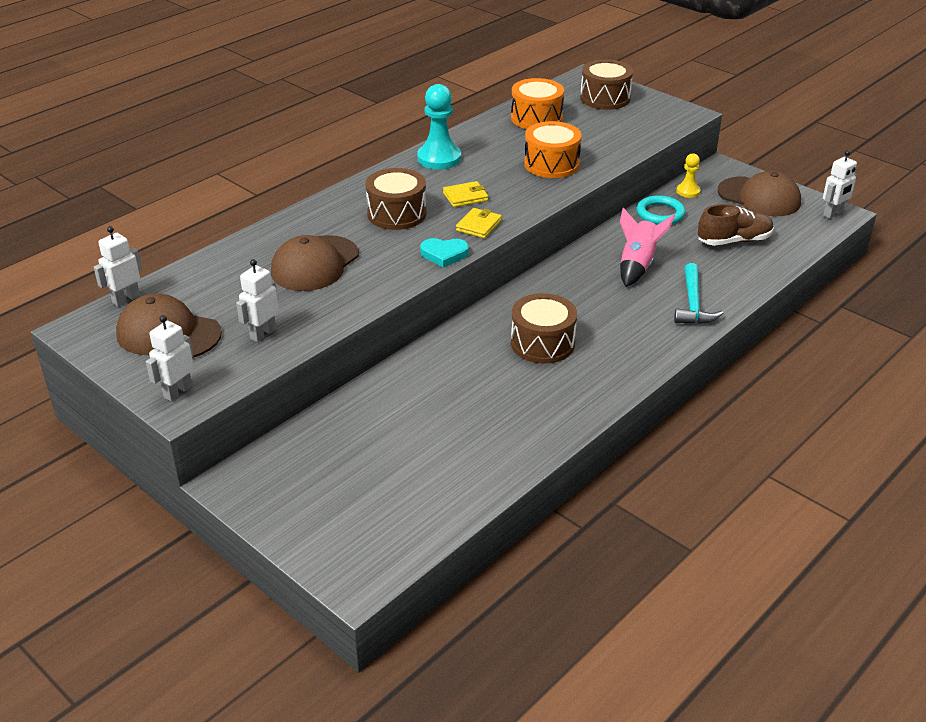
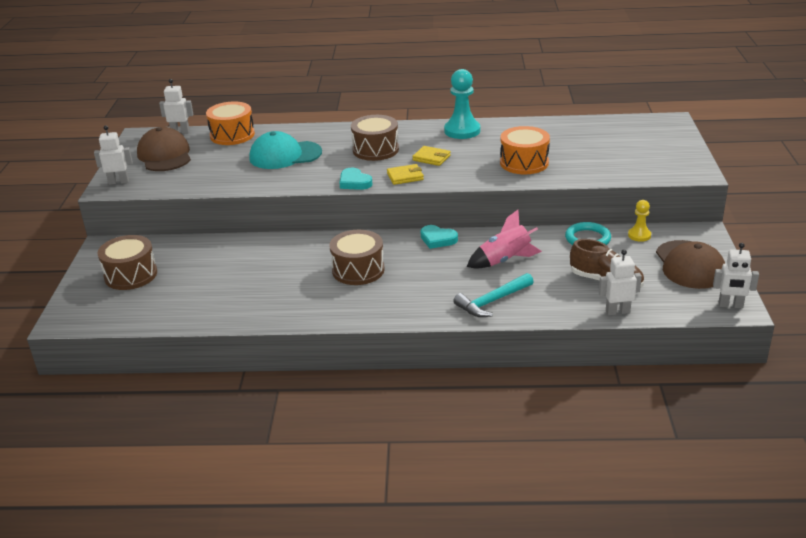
camera: 50 degrees right, 5 degrees down
(262, 333) = (198, 176): white robot -> white robot (617, 311)
(315, 264) = (285, 155): brown cap -> turquoise cap
(536, 118) = (575, 132): orange drum -> orange drum (232, 135)
(553, 277) = (437, 239): none -> turquoise heart
(605, 98) = (653, 139): brown drum -> brown drum (131, 275)

